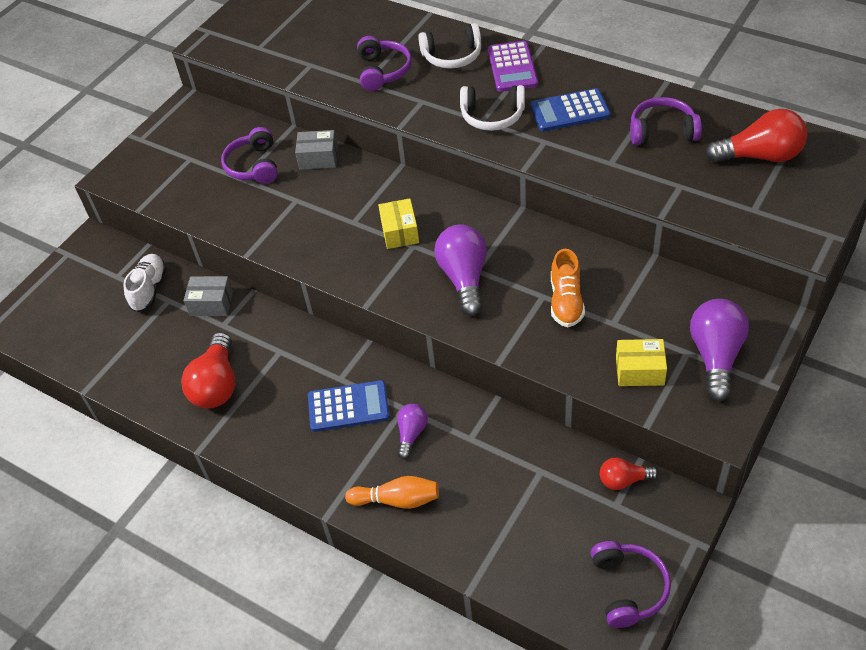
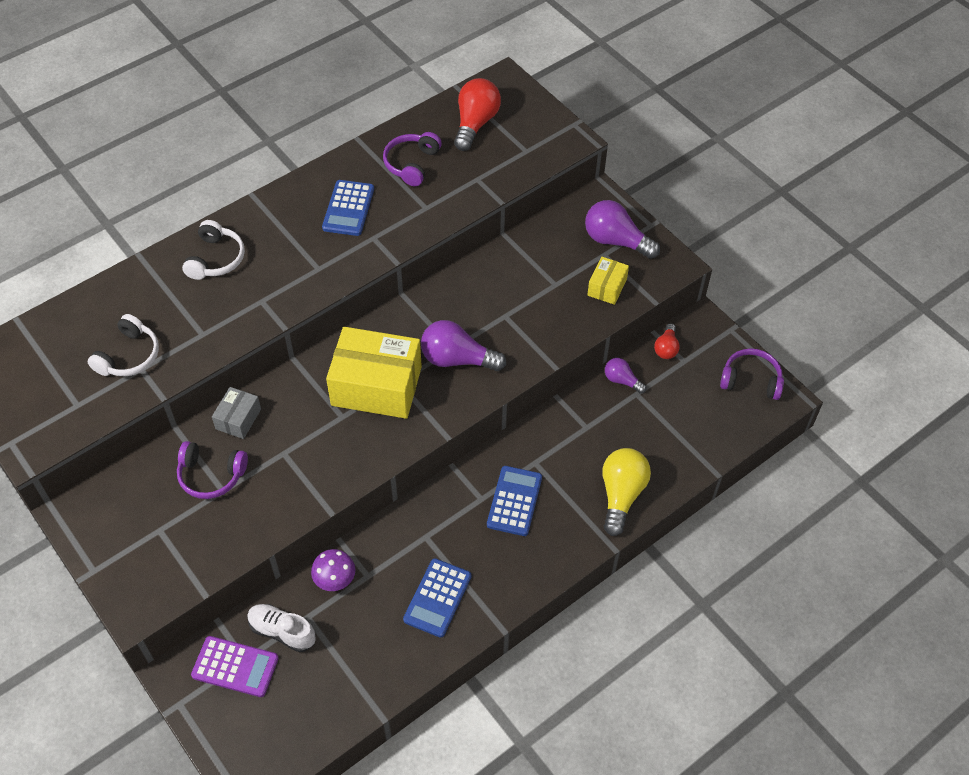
camera: 75 degrees left, 5 degrees up
(211, 303) = (335, 579): grey box -> purple mushroom
(217, 385) = (437, 598): red light bulb -> blue calculator
(383, 71) = (197, 316): purple headphones -> none
(397, 500) = (621, 495): orange bowling pin -> yellow light bulb
(399, 232) = (376, 386): yellow box -> yellow box, size x2.07
(411, 434) = (563, 465): purple light bulb -> purple light bulb (622, 380)
(492, 116) = (318, 259): white headphones -> white headphones (129, 356)
(512, 67) = (264, 224): purple calculator -> purple calculator (235, 667)
(566, 301) = (518, 303): orange shoe -> none

